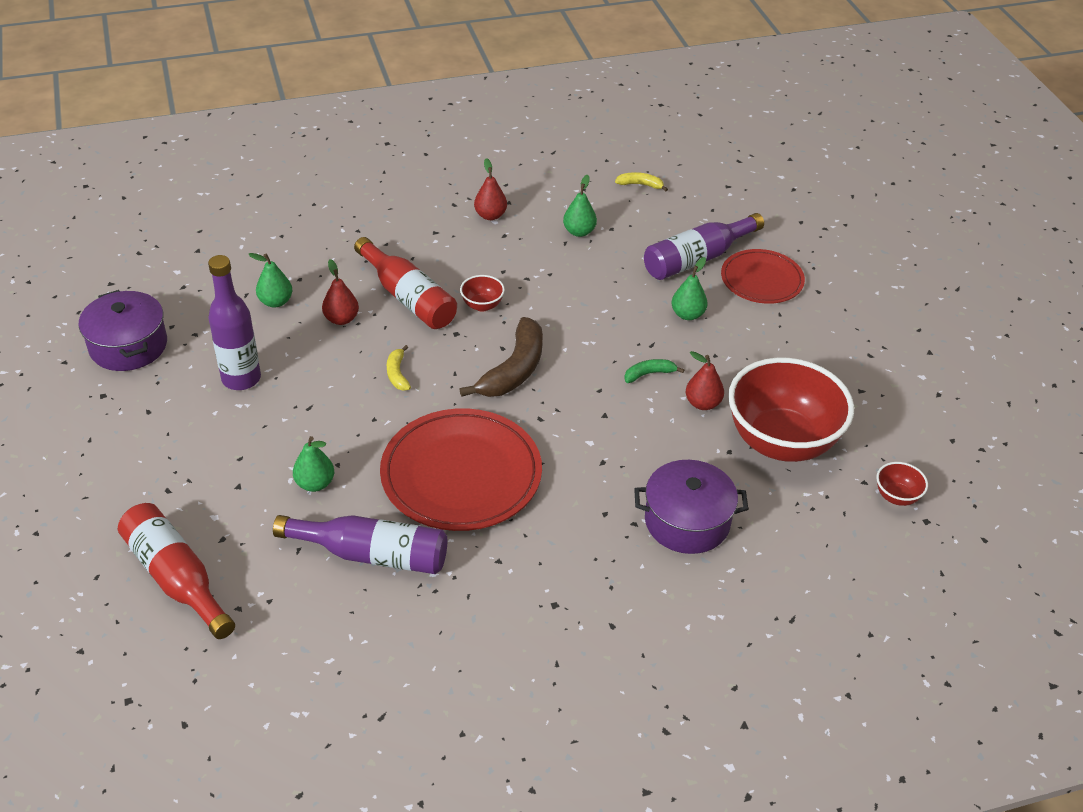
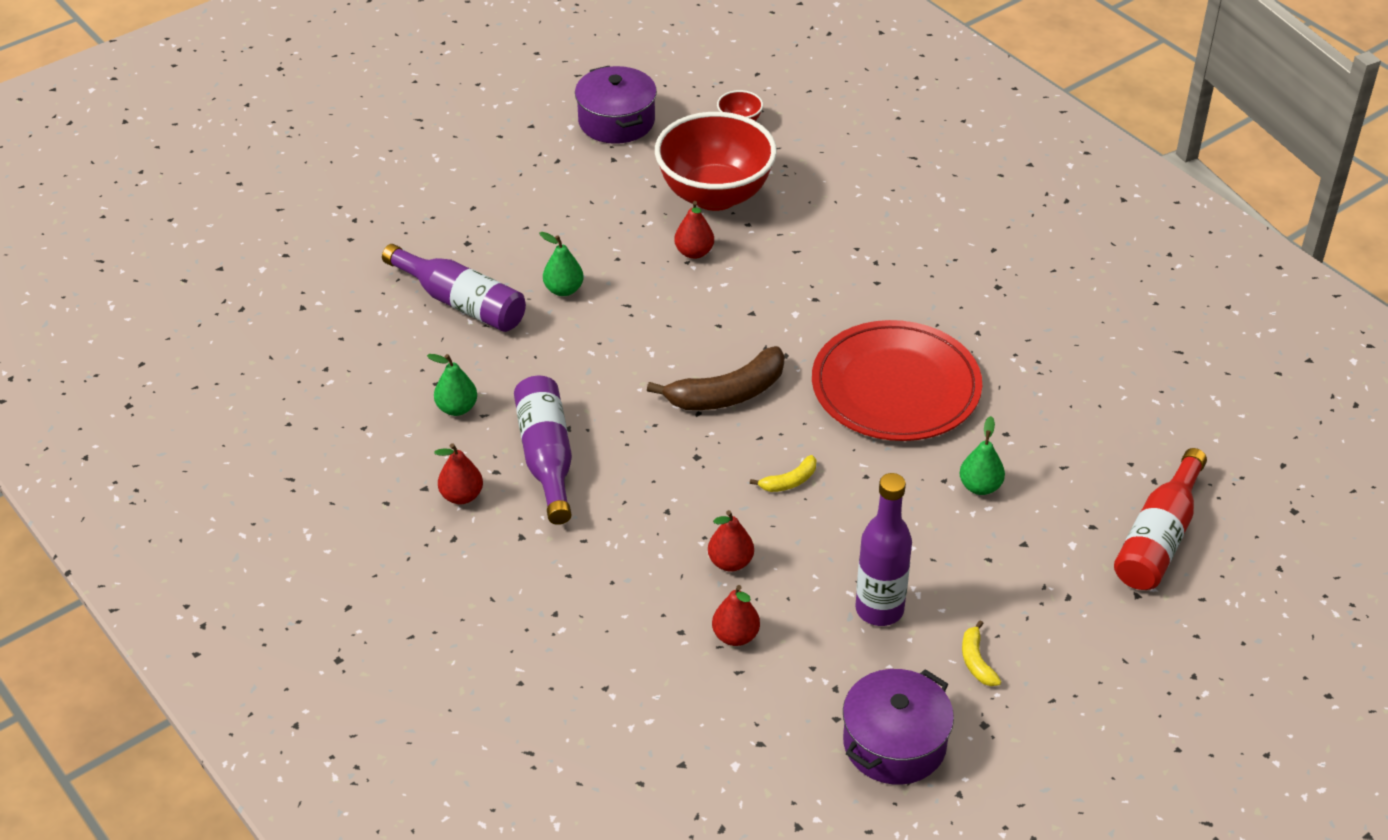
camera: 110 degrees left, 0 degrees up
(275, 302) = (735, 636): green pear -> red pear
(372, 554) = (1032, 414): purple bottle -> purple bottle (546, 457)
(408, 297) = (659, 517): red bottle -> none
(482, 305) = (637, 450): red bowl -> none
(514, 370) = (727, 394): brown banana -> brown banana turned 150 degrees clockwise
(640, 185) = (332, 380): yellow banana -> yellow banana (976, 661)
(649, 374) = (674, 296): green banana -> none
(687, 521) = (851, 232): purple pot -> purple pot (616, 121)
(761, 280) = (474, 249): red plate -> none

